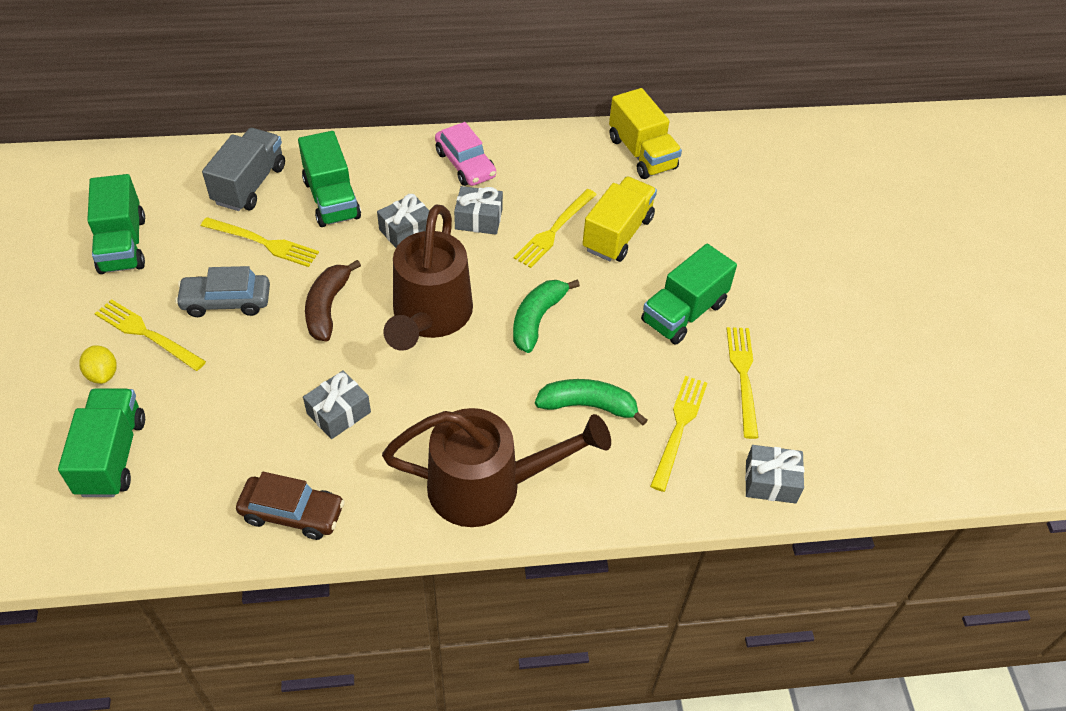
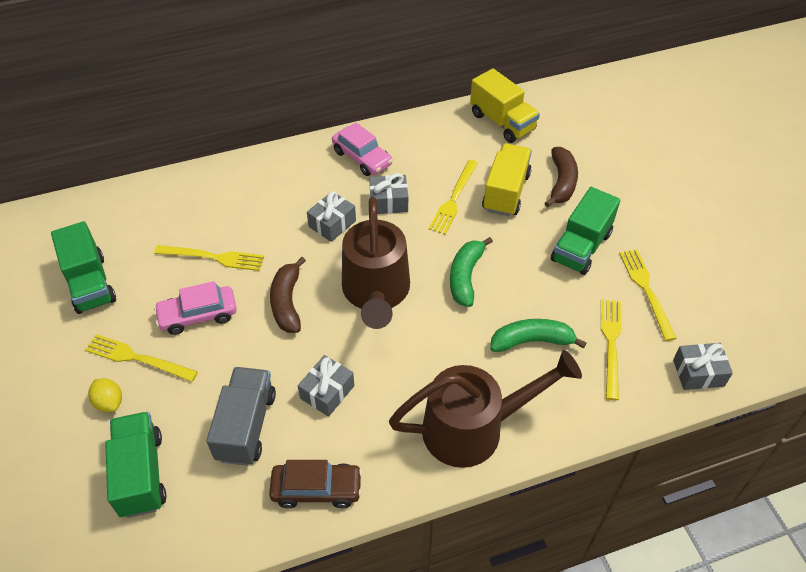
camera: 10 degrees left, 0 degrees up
(226, 302) = (198, 315): grey car -> pink car
(249, 185) = (185, 209): grey truck -> grey truck (246, 426)
(332, 199) = (260, 208): green truck -> none
(687, 235) = (561, 182): none -> brown banana

